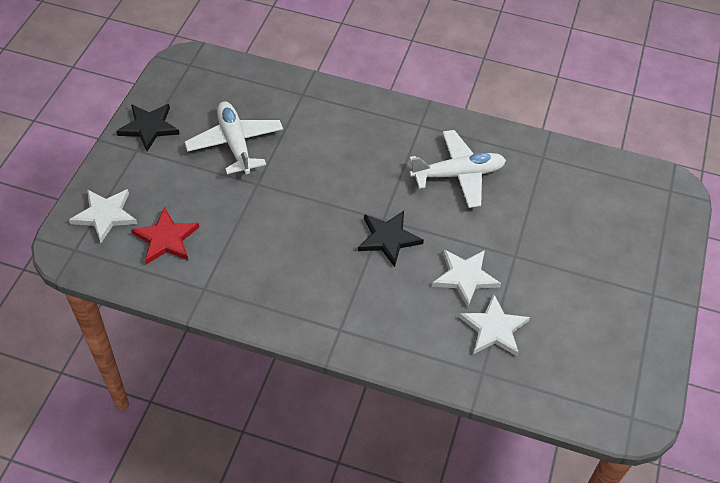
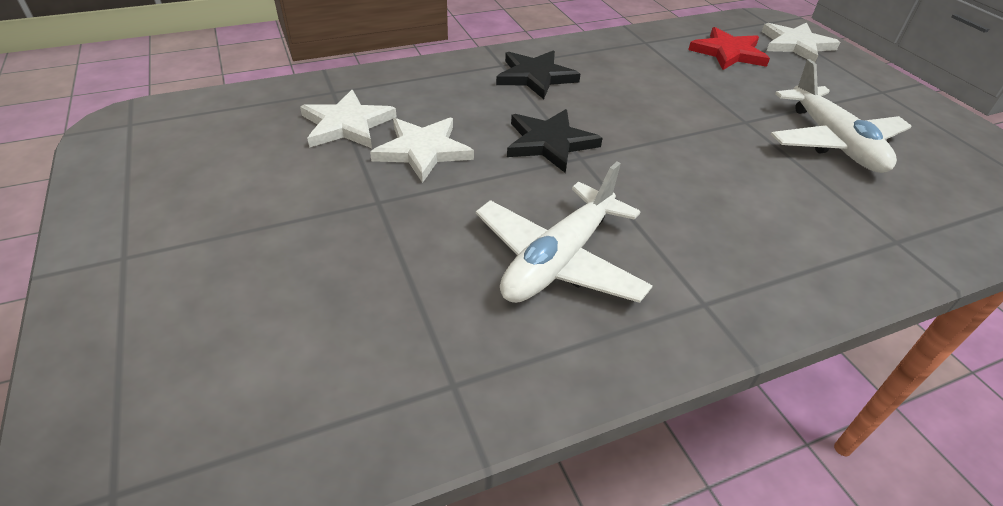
camera: 140 degrees right, 10 degrees down
(149, 127) = (919, 112): black star -> black star (535, 77)
(235, 144) = (833, 142): white plane -> white plane turned 45 degrees clockwise

